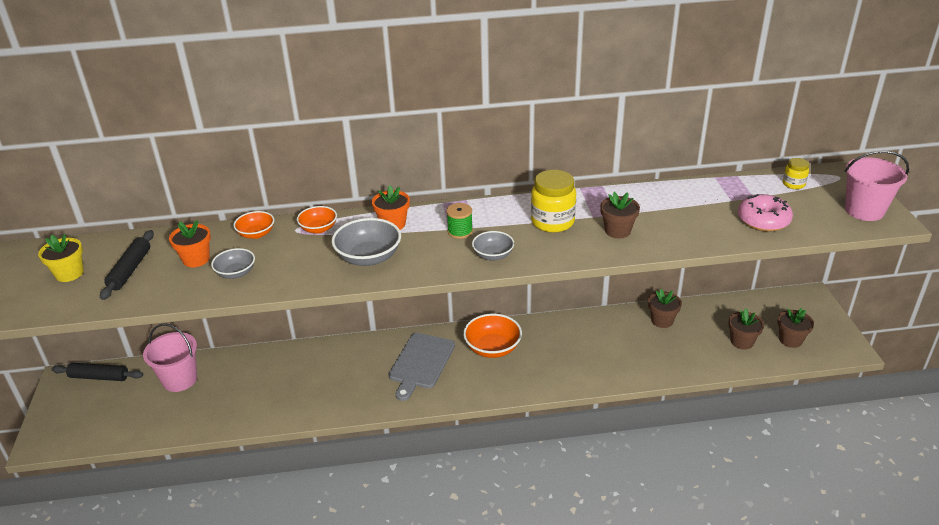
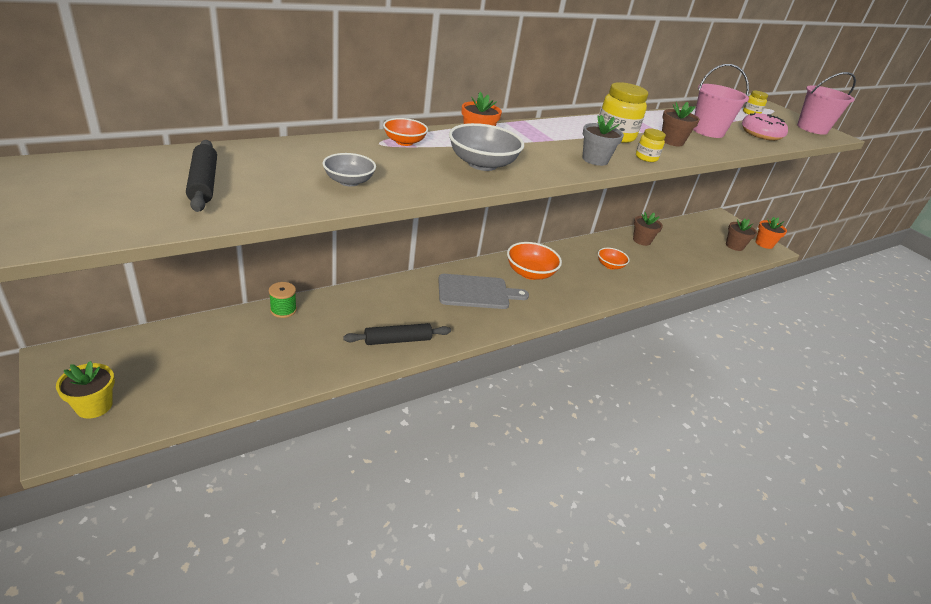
camera: 30 degrees left, 0 degrees up
(69, 273) = (112, 190): yellow flower pot -> yellow flower pot (94, 406)
(99, 377) = (111, 350): black rolling pin -> black rolling pin (397, 340)
(180, 379) = (225, 339): pink bucket -> pink bucket (707, 131)
(196, 259) = (285, 170): orange flower pot -> orange flower pot (764, 244)
(256, 234) = (338, 147): orange bowl -> orange bowl (610, 265)
(421, 363) = (477, 292): grey cutting board -> grey cutting board turned 90 degrees counterclockwise
(460, 231) = (545, 143): green spool -> green spool (283, 310)
(493, 255) = (595, 160): grey bowl -> grey flower pot
(557, 254) = (646, 158): none -> yellow jar
(742, 342) = (706, 250): brown flower pot -> none

